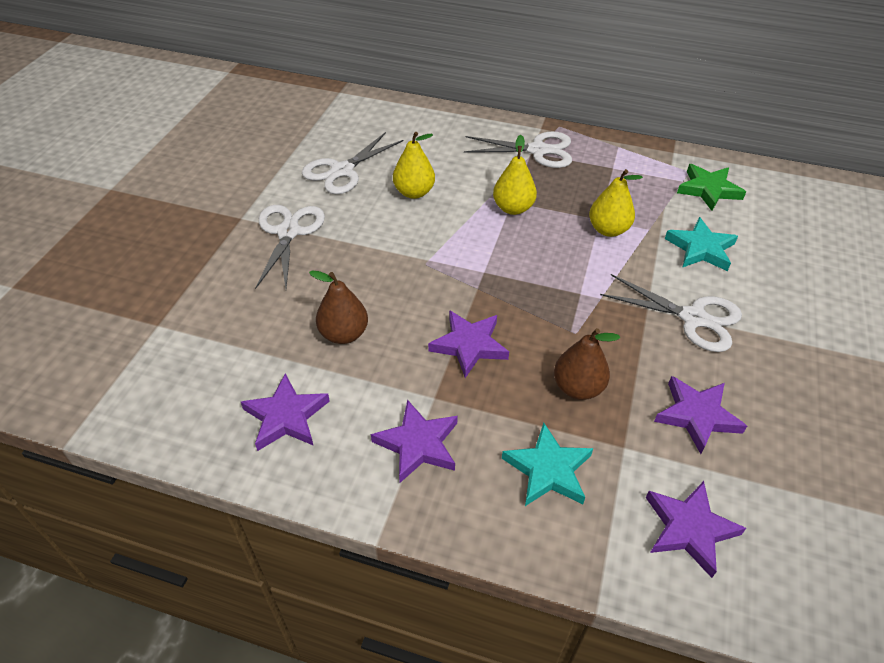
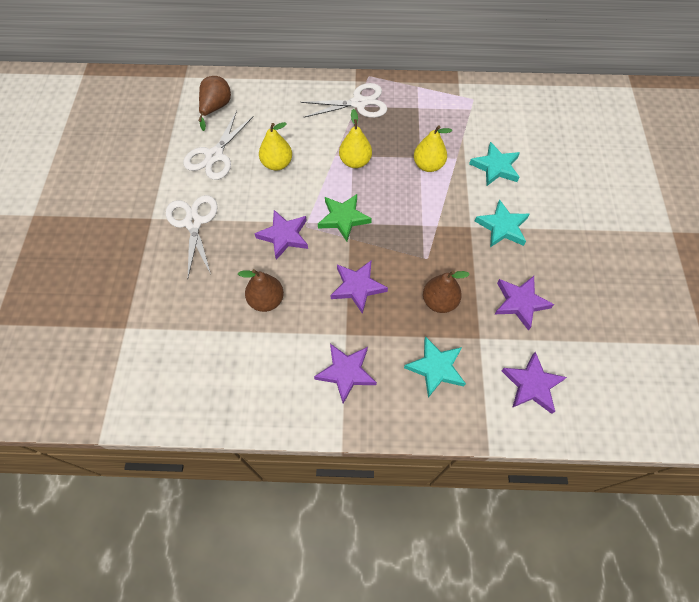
camera: 15 degrees left, 15 degrees up
(286, 416) = (249, 376): purple star -> purple star (284, 236)
(363, 126) = (216, 108): none -> brown pear
(693, 318) = (502, 227): white scissors -> turquoise star
(708, 190) = (490, 113): green star -> green star (343, 218)

